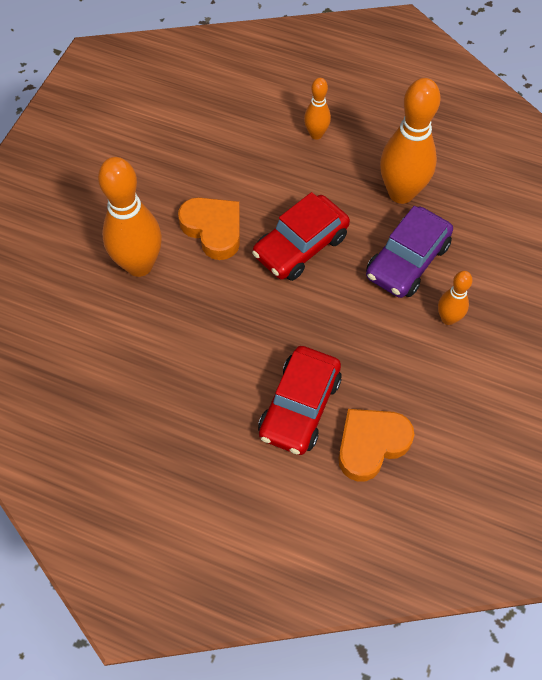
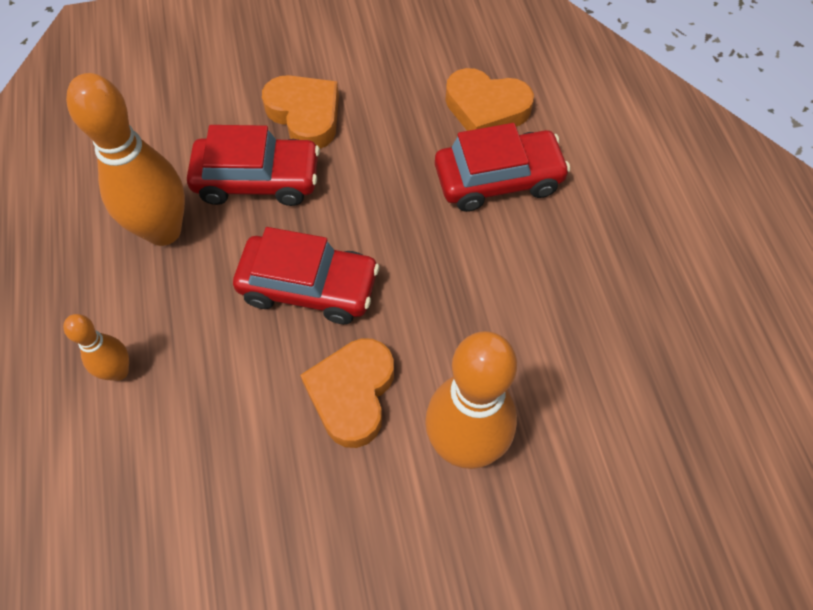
camera: 125 degrees left, 0 degrees up
(407, 261) = (257, 180): purple car -> red car
(448, 318) = (305, 115): orange bowling pin -> orange heart

